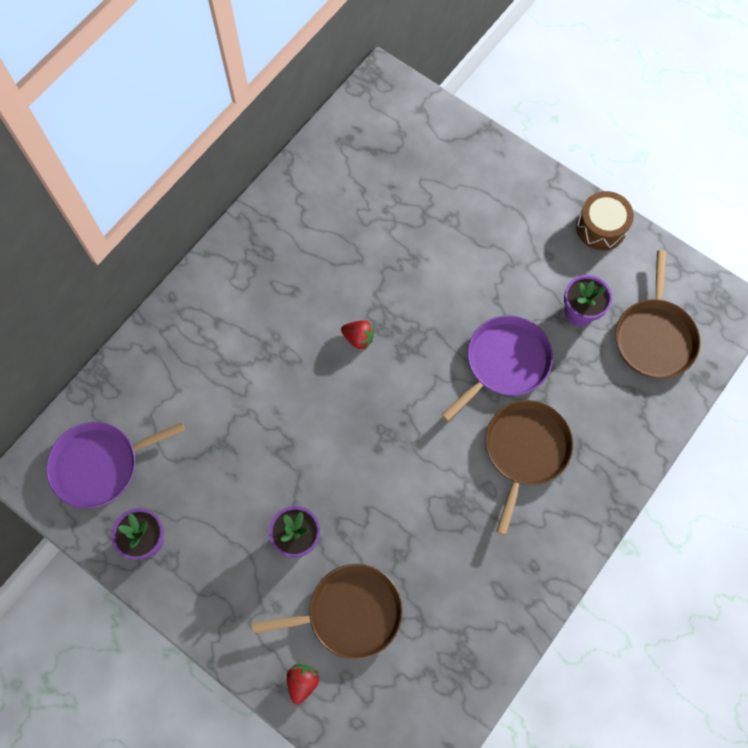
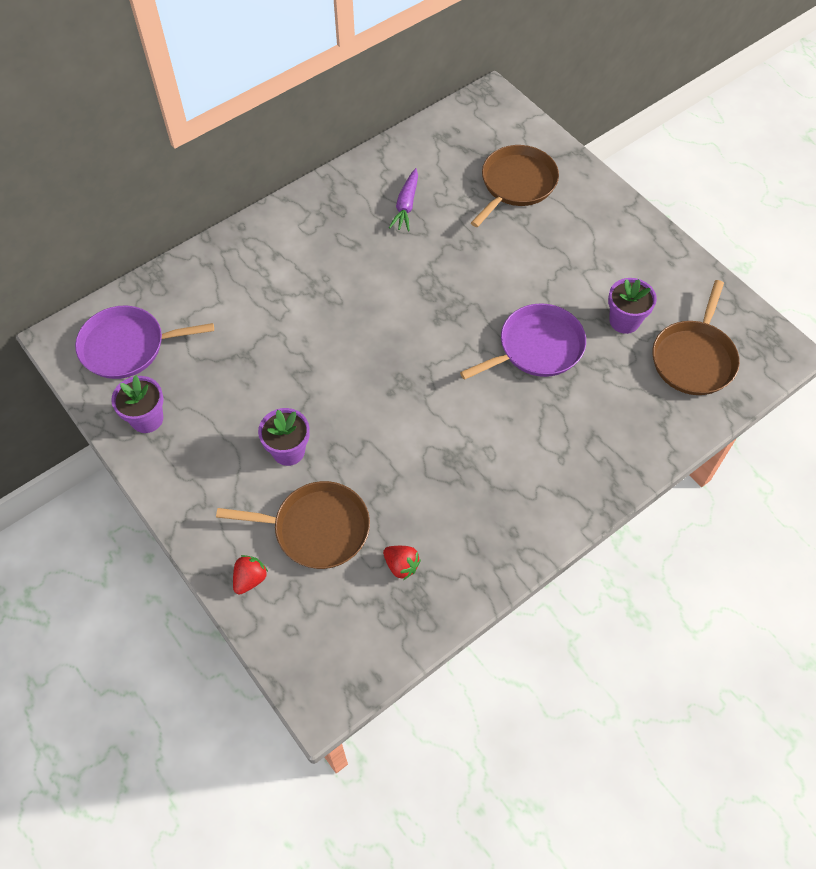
camera: 15 degrees right, 10 degrees down
(332, 232) = (406, 205): none -> purple carrot
(358, 338) = (402, 296): red strawberry -> red strawberry (401, 565)
(525, 450) = (535, 427): brown pan -> brown pan (516, 184)
(601, 227) = (665, 255): brown drum -> none

